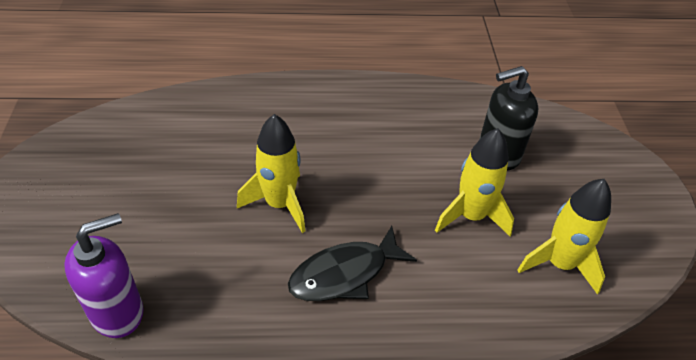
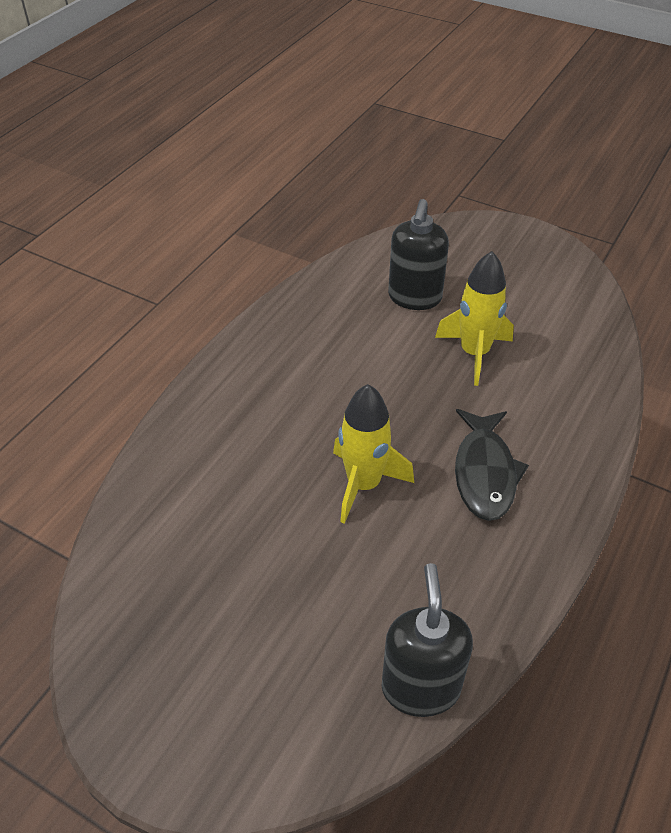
camera: 55 degrees left, 0 degrees up
(118, 312) = (420, 687): purple soap dispenser -> black soap dispenser
(559, 264) = (558, 328): yellow rocket -> none

